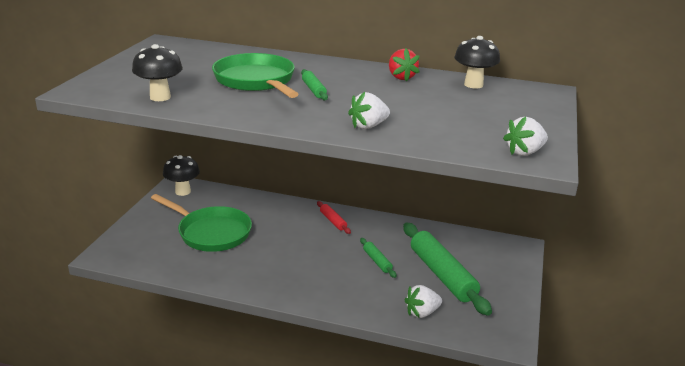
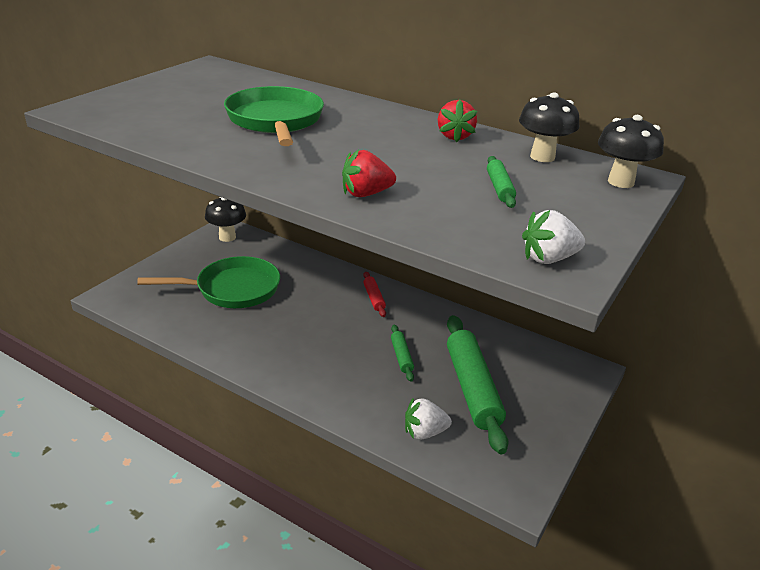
camera: 15 degrees right, 5 degrees up
(160, 97) = (152, 127): black mushroom -> black mushroom (621, 182)
(211, 233) = (233, 289): green pan -> green pan turned 60 degrees counterclockwise
(314, 90) = (334, 139): green rolling pin -> green rolling pin (499, 188)
(368, 126) = (366, 194): white strawberry -> red strawberry

